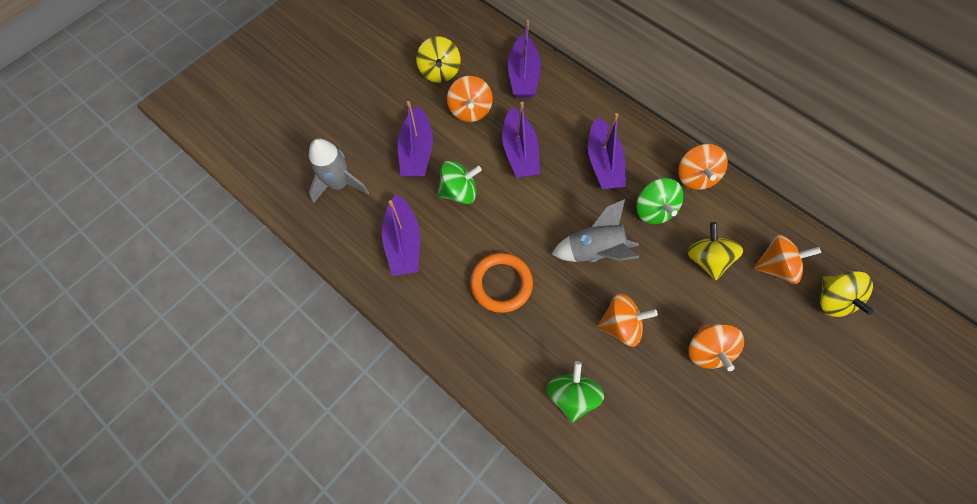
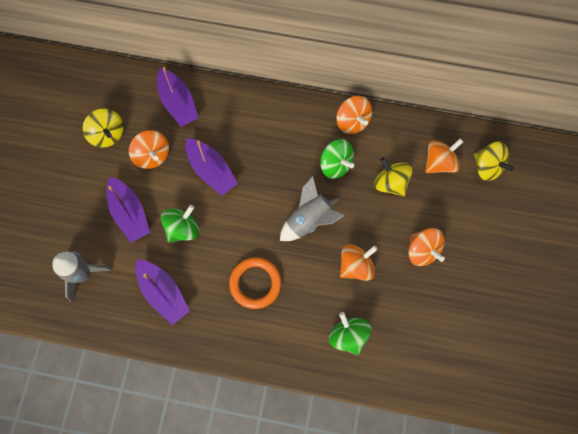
camera: 30 degrees left, 5 degrees up
(603, 163) = (279, 146): purple boat -> none

